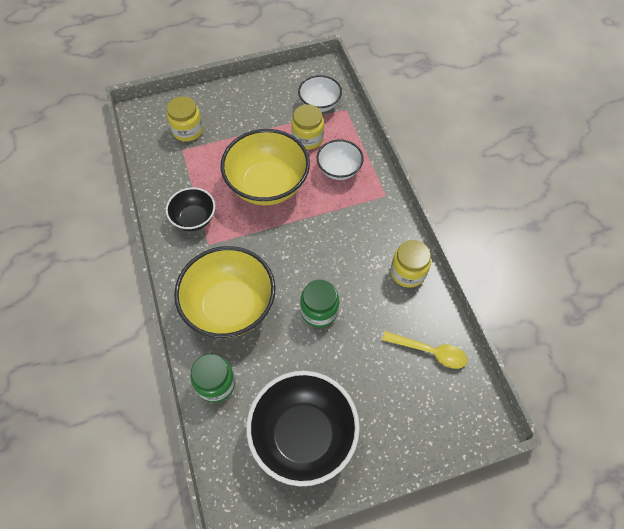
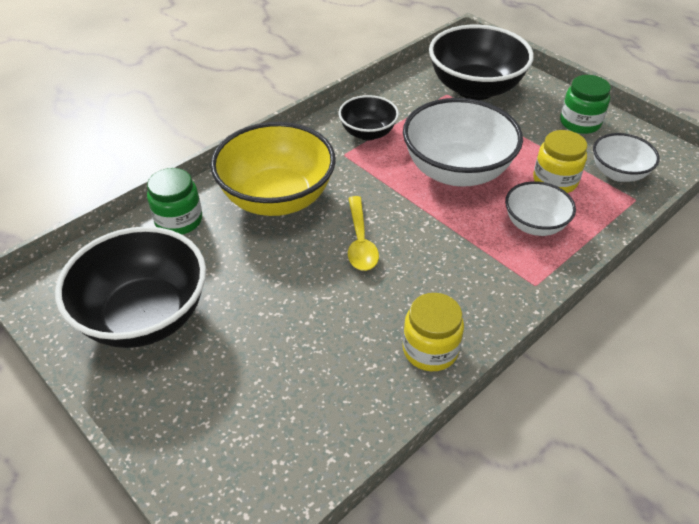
camera: 65 degrees right, 15 degrees down
(188, 130) = (475, 88): yellow jar -> black bowl
(267, 185) = (456, 171): yellow bowl -> white bowl
(319, 311) = (315, 275): green jar -> green jar (580, 123)
(429, 352) = (319, 416): yellow spoon -> yellow spoon (360, 241)

